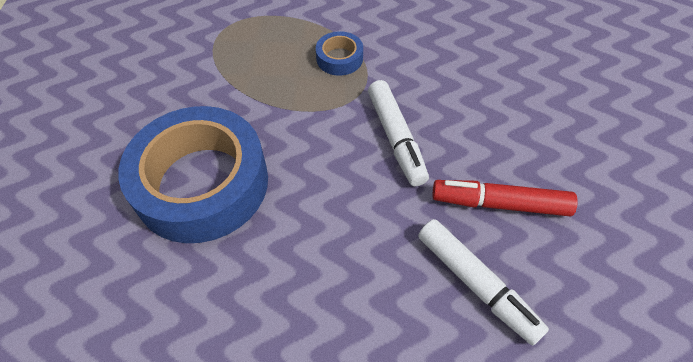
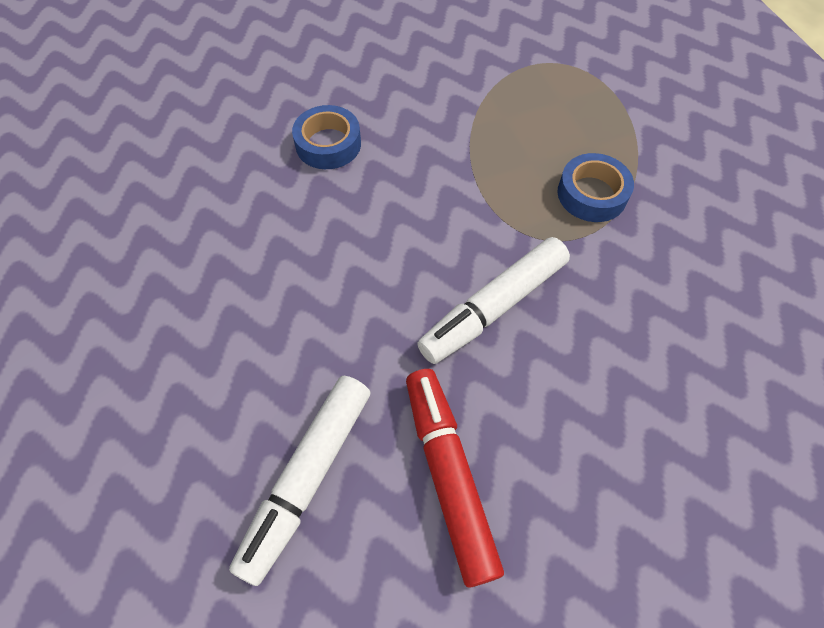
camera: 65 degrees right, 5 degrees up
(202, 183) = (328, 144): blue tape -> blue tape, size x0.42

